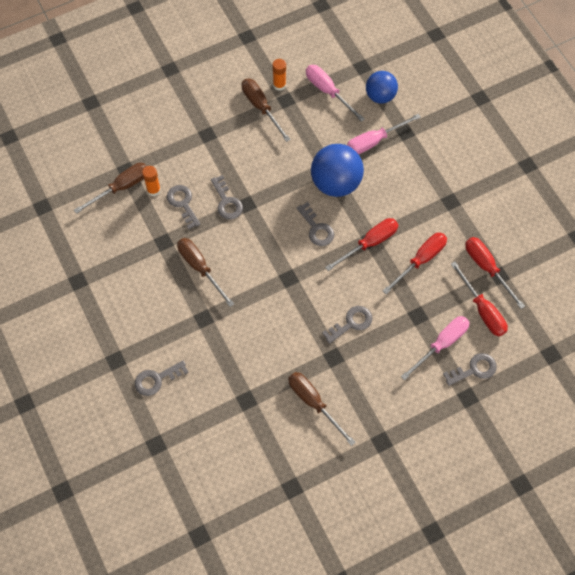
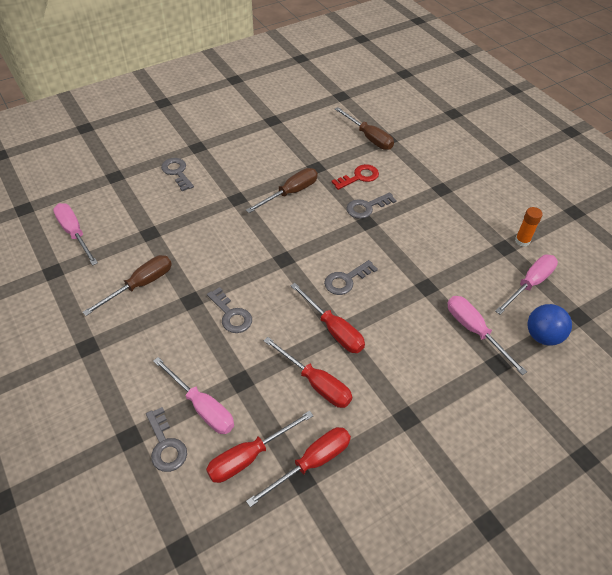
camera: 85 degrees right, 15 degrees down
(153, 190) = (370, 157): orange glue stick -> none
(183, 203) = (359, 177): grey key -> red key
(241, 474) = (74, 233): none -> pink screwdriver
(261, 107) = (488, 227): brown screwdriver -> none
(336, 183) = (408, 295): blue ball -> none

